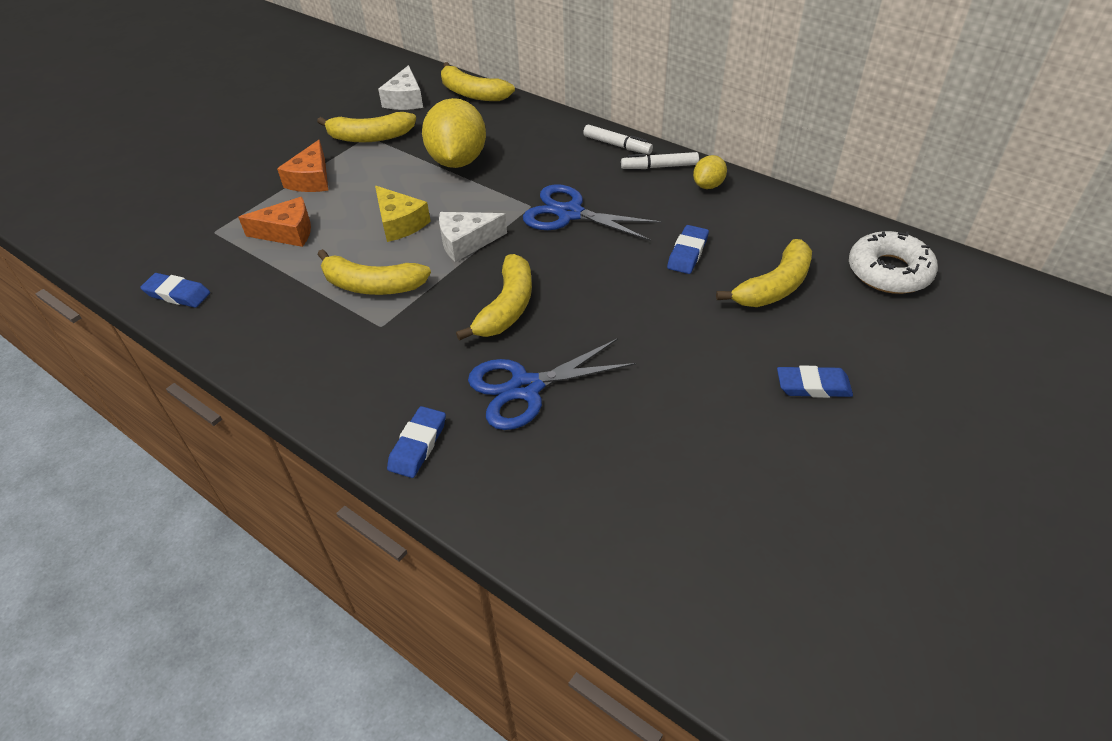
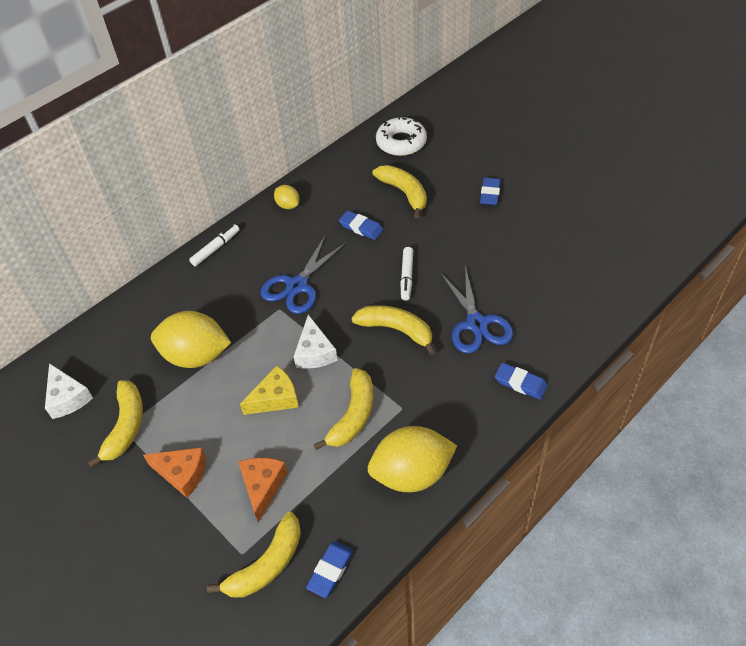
camera: 80 degrees left, 5 degrees up
(284, 344) = (412, 473): none -> yellow lemon
(405, 100) = (68, 398): white cheese -> white cheese turned 45 degrees clockwise
(472, 93) = (83, 342): yellow banana -> yellow banana (267, 564)
(659, 167) = (255, 227): white marker -> white marker (407, 276)

